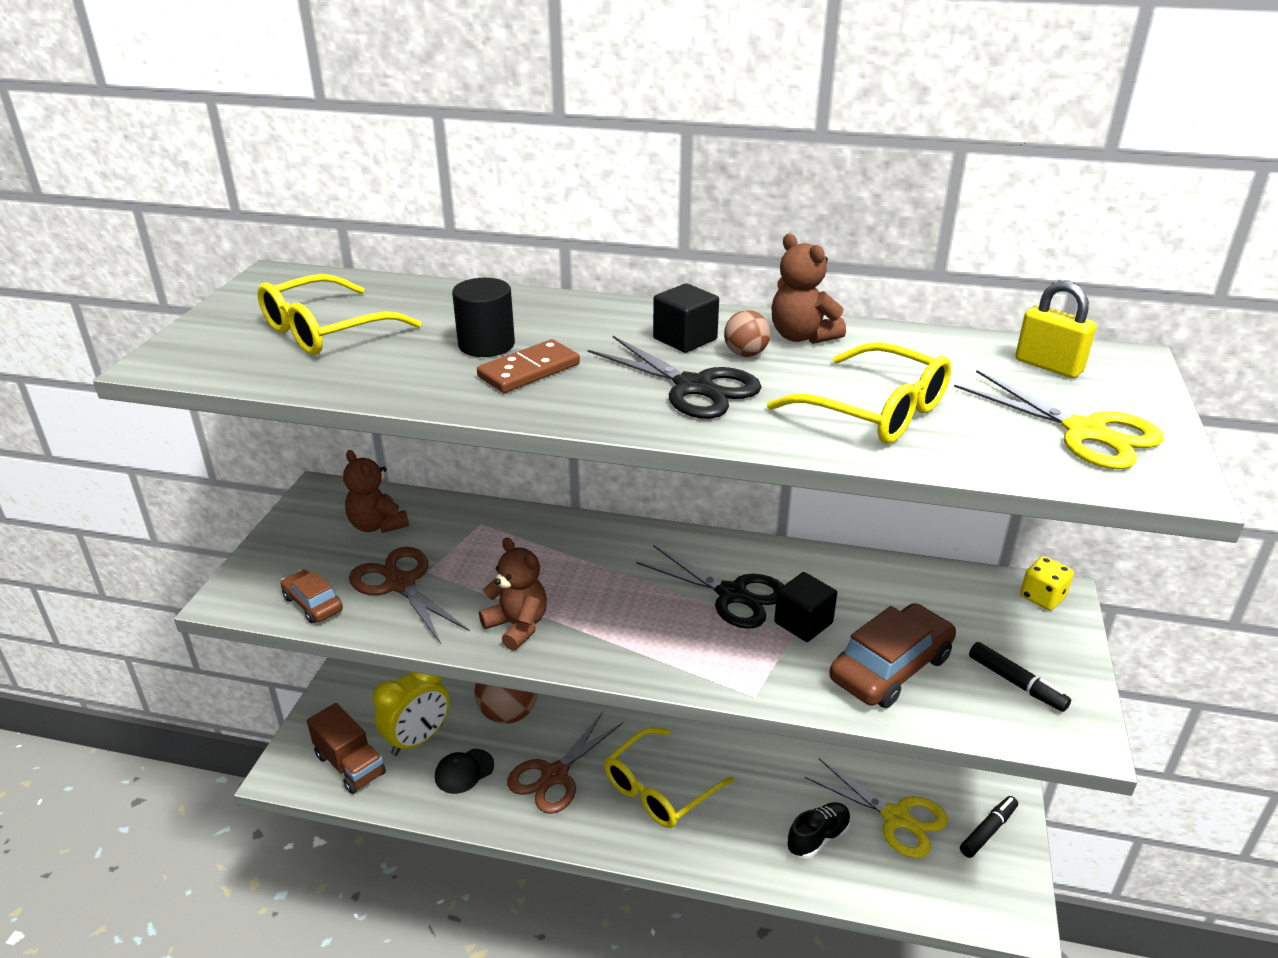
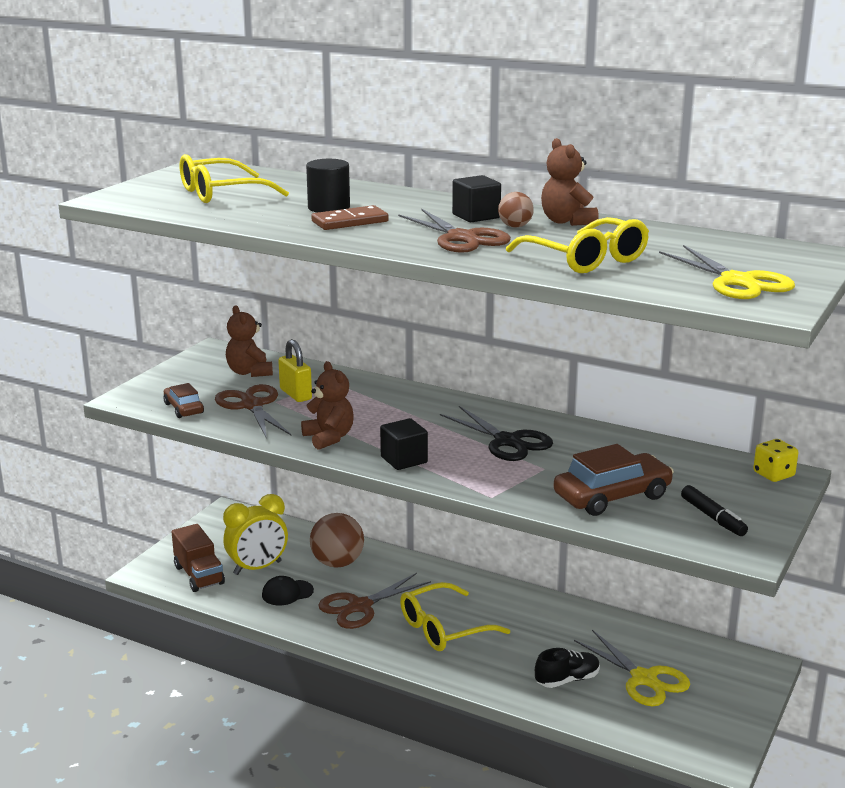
camera: 15 degrees right, 10 degrees down
(694, 387) = (462, 238): black scissors -> brown scissors
(803, 623) = (556, 463): black cube -> black cube (404, 460)
(988, 831) = (724, 701): black marker -> none
(1048, 366) = (748, 250): yellow padlock -> yellow padlock (296, 394)

